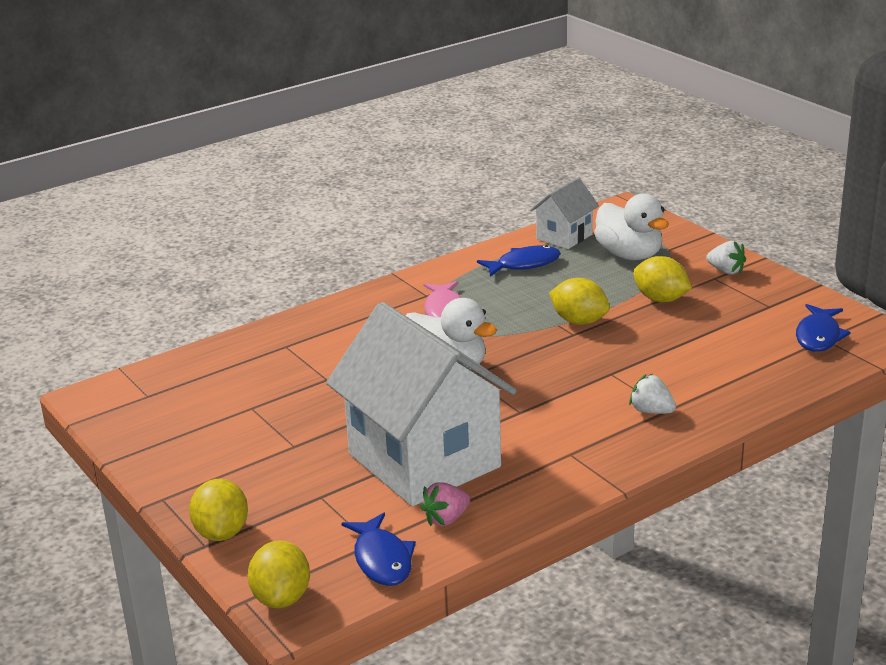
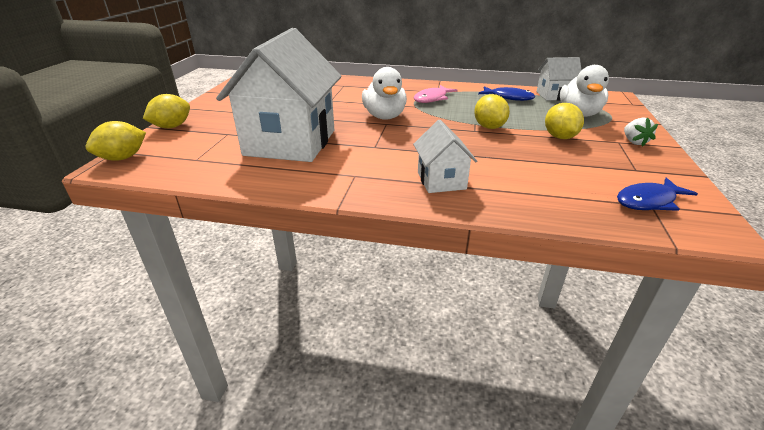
camera: 45 degrees right, 5 degrees up
(382, 559) = (181, 167): blue fish -> none
(446, 519) = (240, 168): pink strawberry -> none
(651, 411) = (441, 181): white strawberry -> white house

